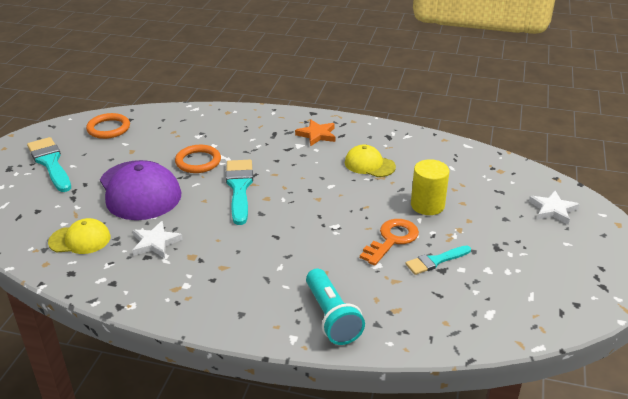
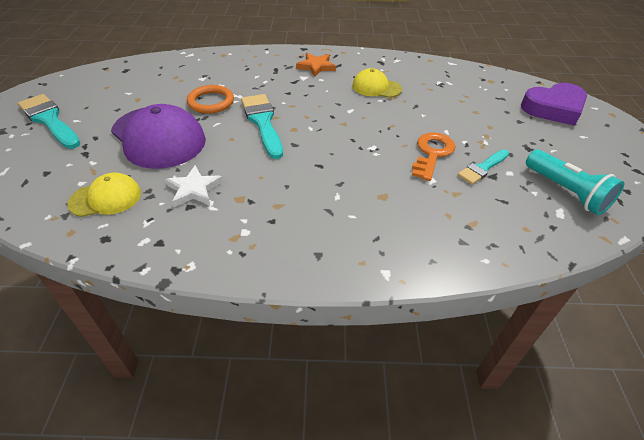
camera: 15 degrees left, 10 degrees up
(108, 128) = (106, 80): orange ring -> none
(331, 317) = (414, 242): turquoise flashlight -> turquoise flashlight (566, 192)
(427, 205) = (446, 117): yellow cylinder -> none
(553, 210) = (553, 108): white star -> purple heart

